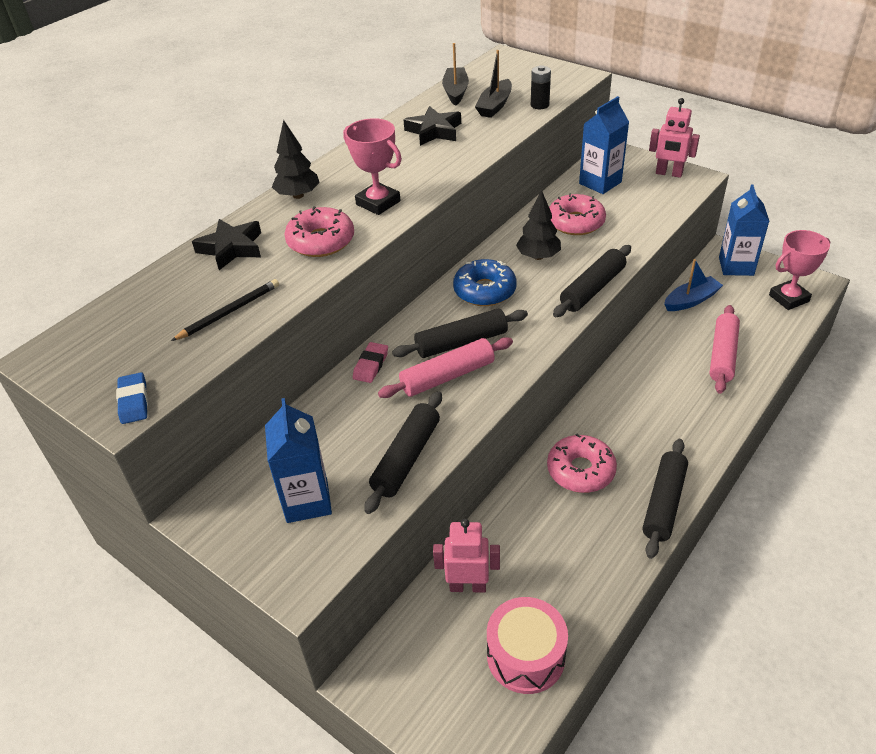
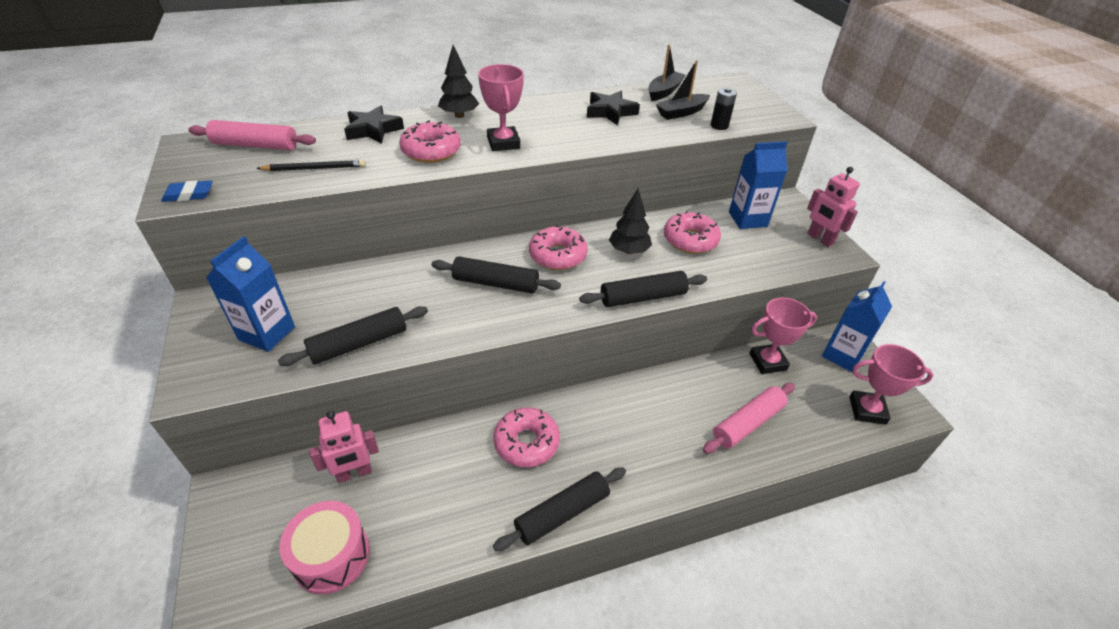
camera: 30 degrees right, 0 degrees up
(134, 401) = (189, 195): blue eraser -> blue eraser turned 60 degrees clockwise
(371, 365) = (417, 265): pink eraser -> none
(447, 376) = (456, 302): pink rolling pin -> pink rolling pin (255, 145)
(468, 586) = (354, 473): pink robot -> pink robot turned 120 degrees clockwise
(484, 291) = (557, 255): blue donut -> pink donut
(691, 300) = (768, 362): blue boat -> pink trophy

